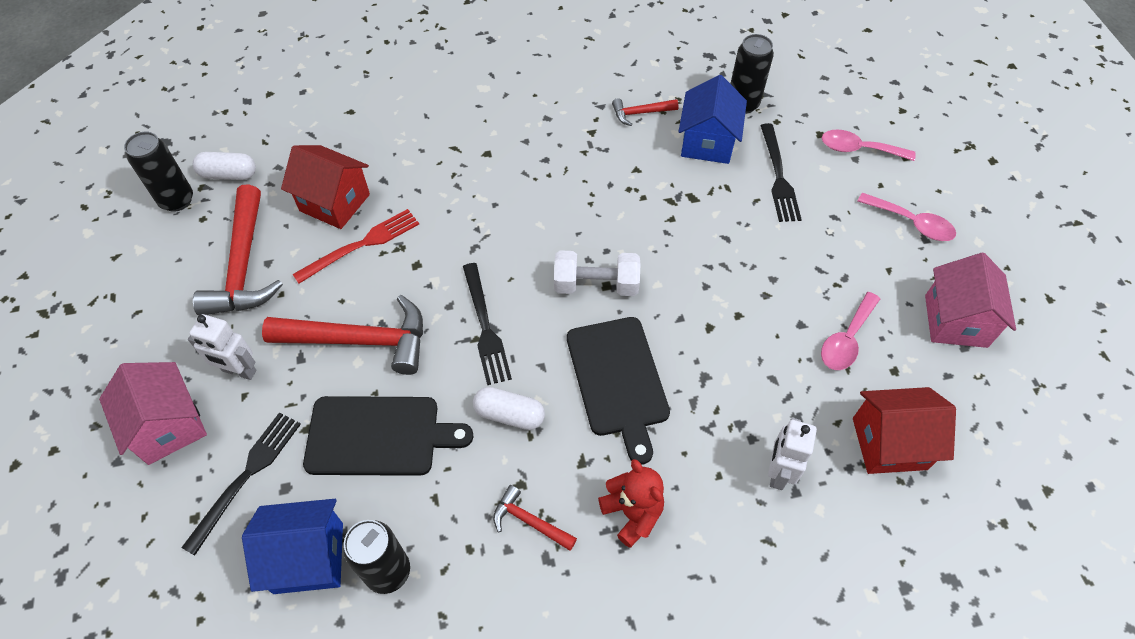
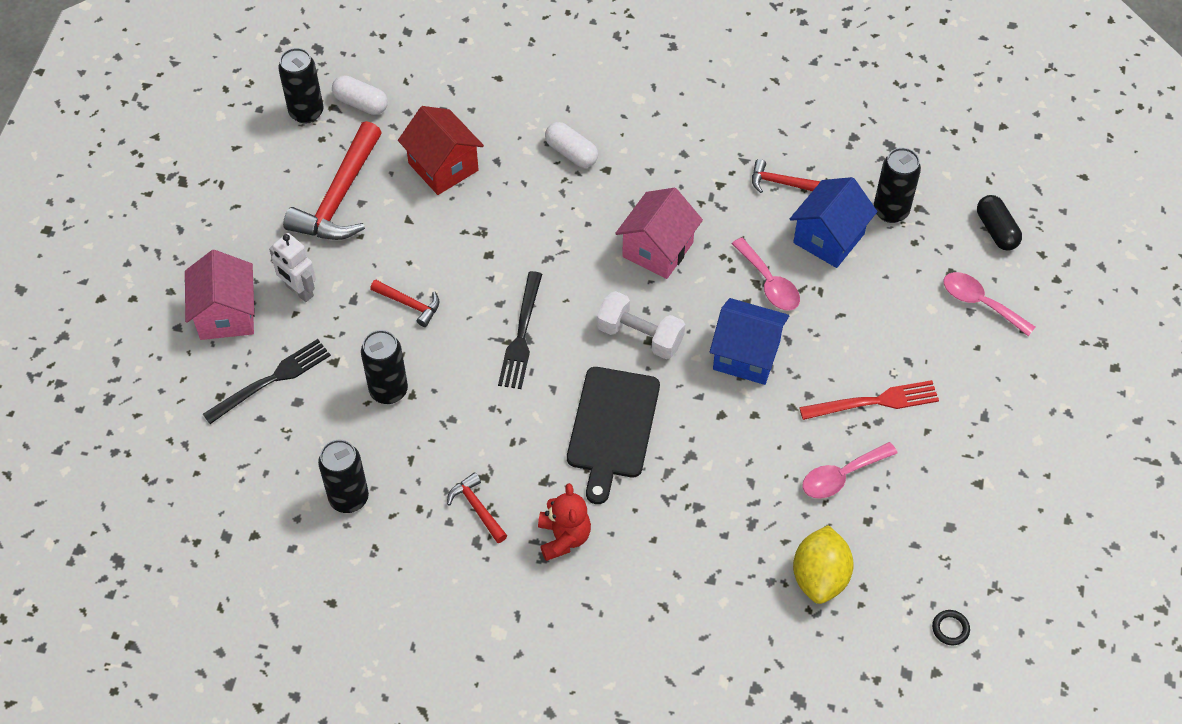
camera: 25 degrees right, 0 degrees up
(309, 557) = (294, 462): blue house -> blue house (746, 355)
(360, 340) = (409, 304): red hammer -> red hammer, size x0.49
(361, 245) = (449, 217): red fork -> red fork (874, 402)
(378, 436) = (388, 391): black cutting board -> black can
(509, 415) = (504, 418): white capsule -> white capsule (571, 153)
(778, 176) = (878, 299): black fork -> none
(778, 472) = (706, 558): white robot -> none
(832, 90) = (996, 230): none -> black capsule
(889, 443) = (820, 577): red house -> yellow lemon
(911, 223) = (982, 396): pink spoon -> pink spoon (769, 283)
(955, 321) = (958, 502): pink house -> pink house (657, 250)
(1030, 441) = (950, 629): none -> black ring

